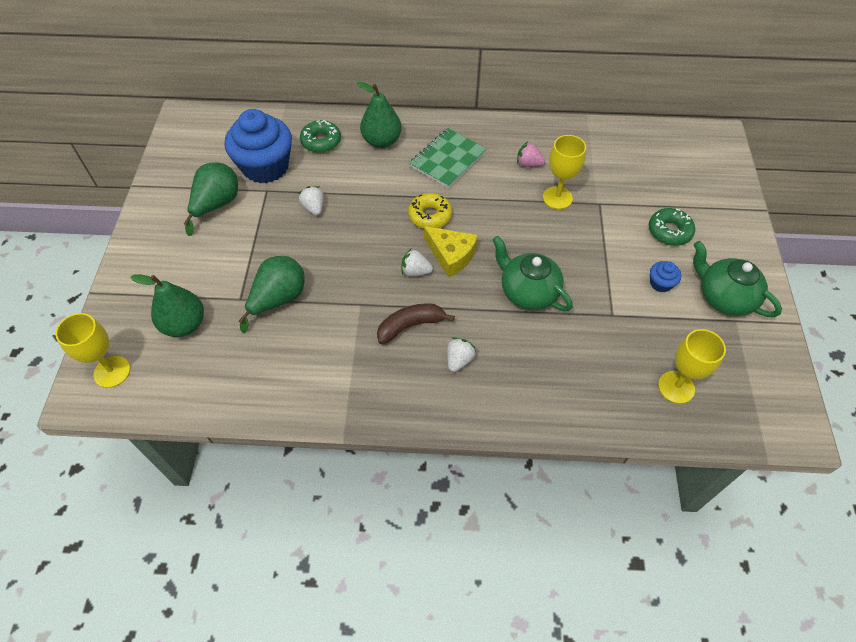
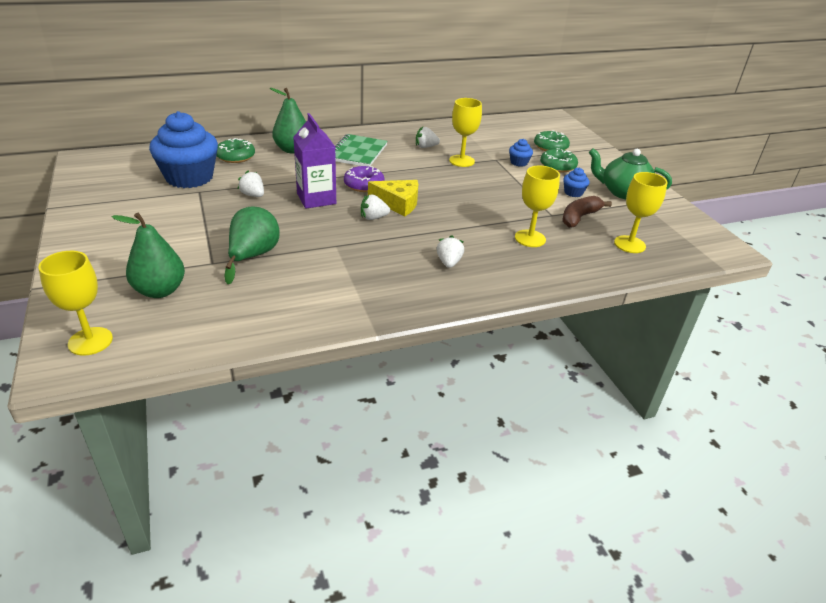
camera: 25 degrees left, 20 degrees down
(216, 205) = (151, 207): green pear -> none
(372, 228) = (316, 199): none -> purple carton
(410, 326) = (391, 250): brown banana -> brown banana (579, 217)
(430, 216) = (364, 185): yellow donut -> purple donut
(528, 164) = (425, 147): pink strawberry -> white strawberry
(528, 292) = (477, 214): green teapot -> none
(565, 347) = (530, 238): none -> yellow goblet
(624, 215) = (519, 162): none -> blue cupcake
(681, 194) = (550, 147): none -> green donut

